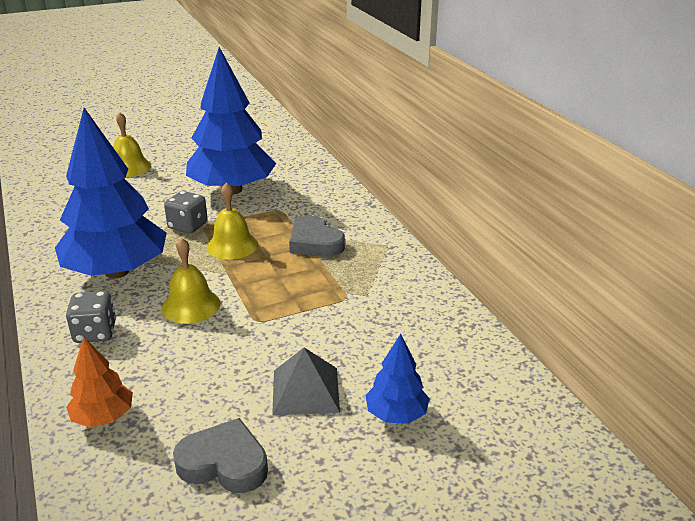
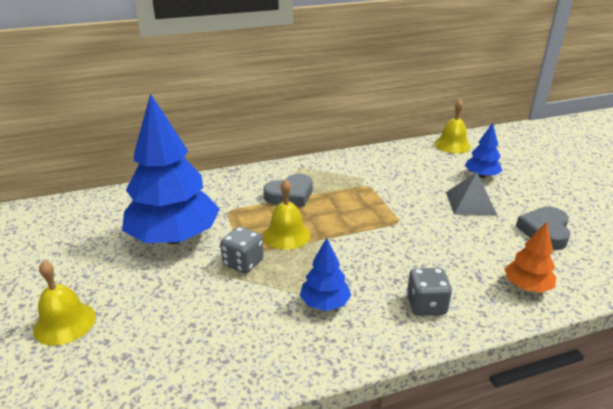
camera: 85 degrees left, 0 degrees up
(117, 272) = (325, 303): blue tree -> blue tree, size x0.46
(191, 305) = (381, 253): yellow bell -> yellow bell (452, 145)

